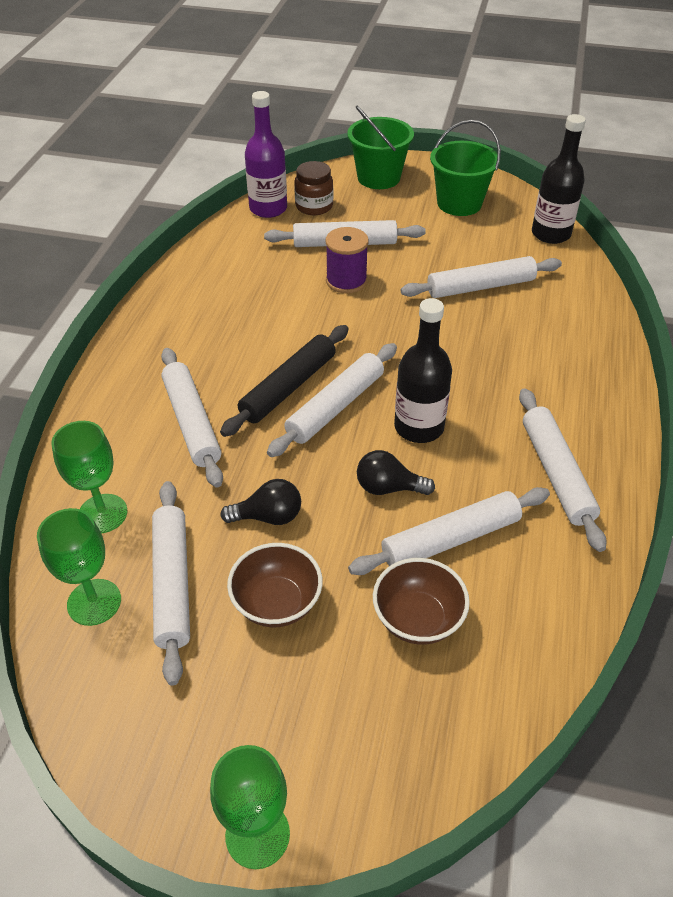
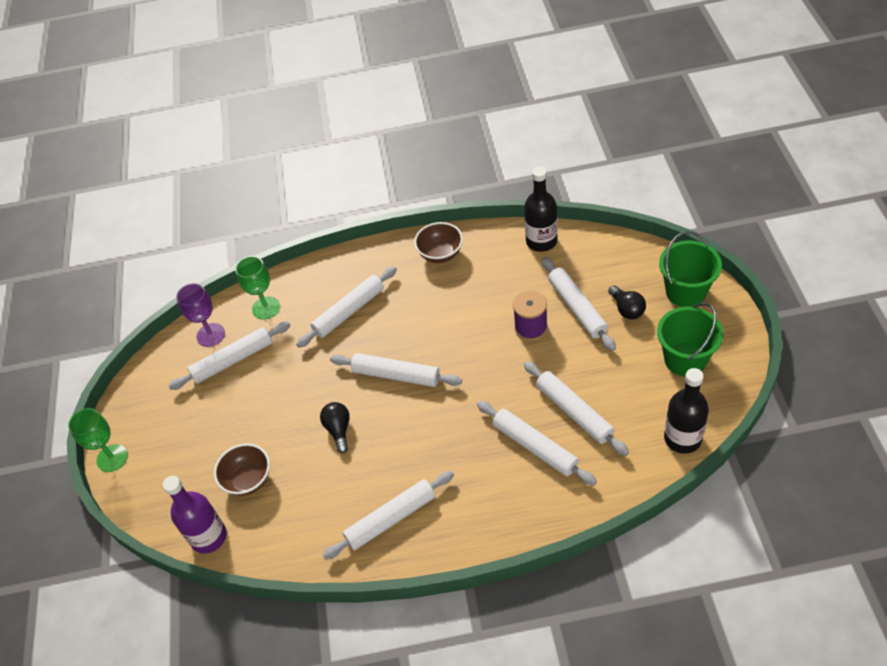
camera: 75 degrees right, 5 degrees up
(94, 602) = (211, 335): green goblet -> purple goblet
(268, 209) = (592, 245): purple bottle -> purple bottle (209, 537)
(268, 516) = (292, 381): black light bulb -> black light bulb (627, 309)
(277, 603) = (236, 411): brown bowl -> brown bowl (440, 254)
(288, 387) = (402, 343): black rolling pin -> none
(314, 206) = (614, 269): brown jar -> none
(419, 427) = (398, 427): black bottle -> black bottle (541, 241)
(450, 539) = (311, 476): white rolling pin -> white rolling pin (535, 446)

